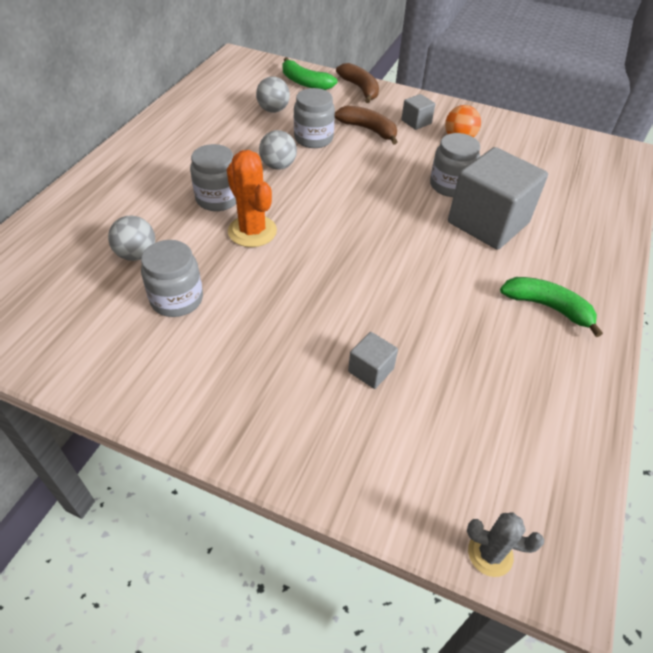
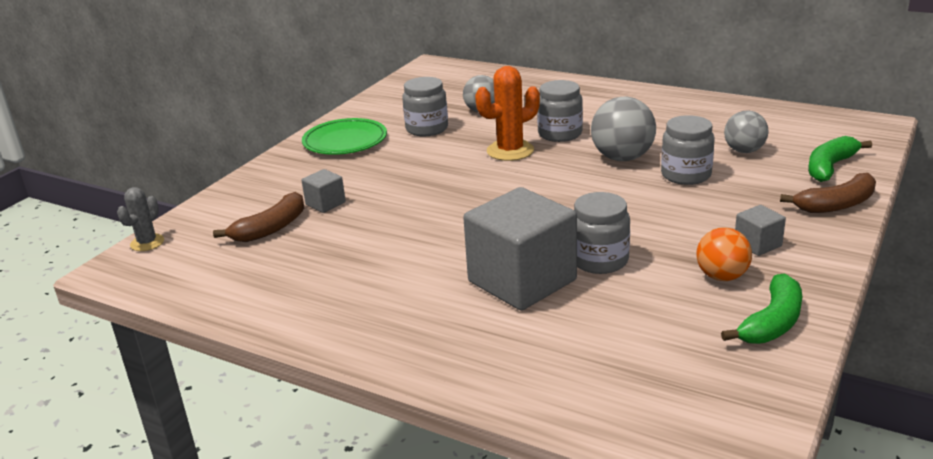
camera: 100 degrees right, 20 degrees down
(197, 378) = (345, 141): none -> green plate
(278, 166) = (622, 158): grey ball -> grey ball, size x1.52
(368, 130) = (720, 209): brown banana -> brown banana (271, 228)
(547, 307) = (370, 304): green banana -> green banana (772, 323)

